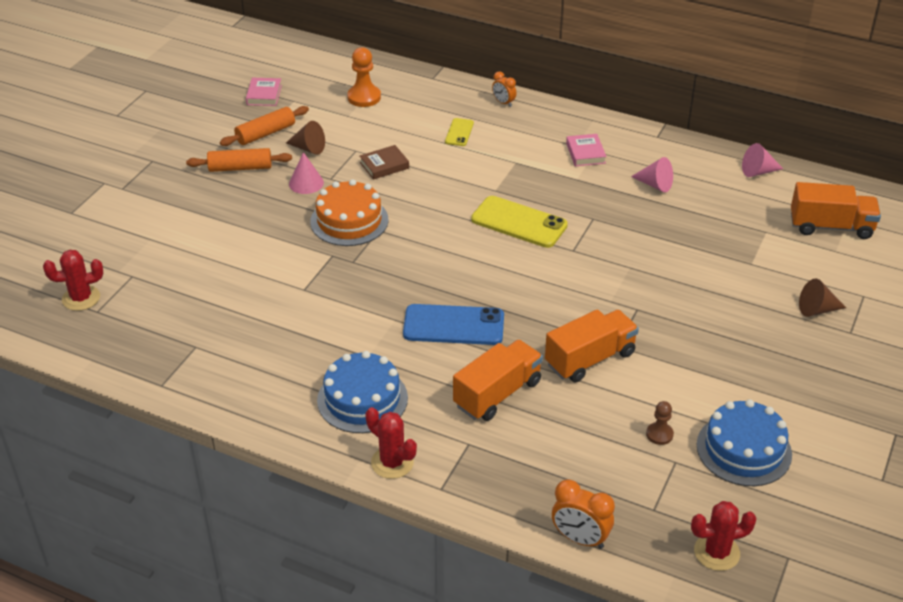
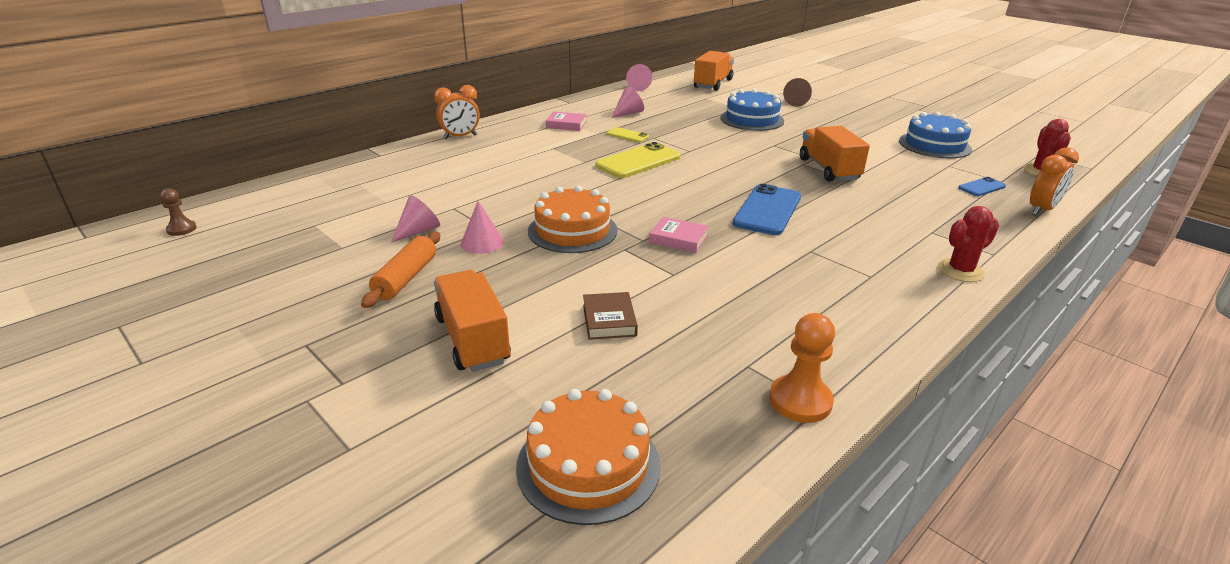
camera: 70 degrees left, 10 degrees down
(81, 298) = (588, 465): red cactus -> orange cake
(264, 95) = (275, 240): pink book -> pink book (678, 239)
(265, 134) = (356, 251): orange rolling pin -> none
(308, 148) = (418, 231): brown cone -> pink cone
(362, 399) = (865, 270): blue cake -> blue cake (752, 119)
(364, 97) = (365, 189): orange pawn -> orange pawn (800, 401)
(384, 165) = (496, 199): brown book -> brown book (609, 320)
(459, 132) = (482, 160): yellow phone -> yellow phone (627, 135)
(497, 394) = (866, 209): orange truck -> orange truck (472, 339)
(503, 103) = (460, 137): orange clock -> orange clock, size x1.61
(619, 489) = (981, 187): none -> blue phone
(659, 434) = (919, 164): brown pawn -> brown pawn (181, 229)

